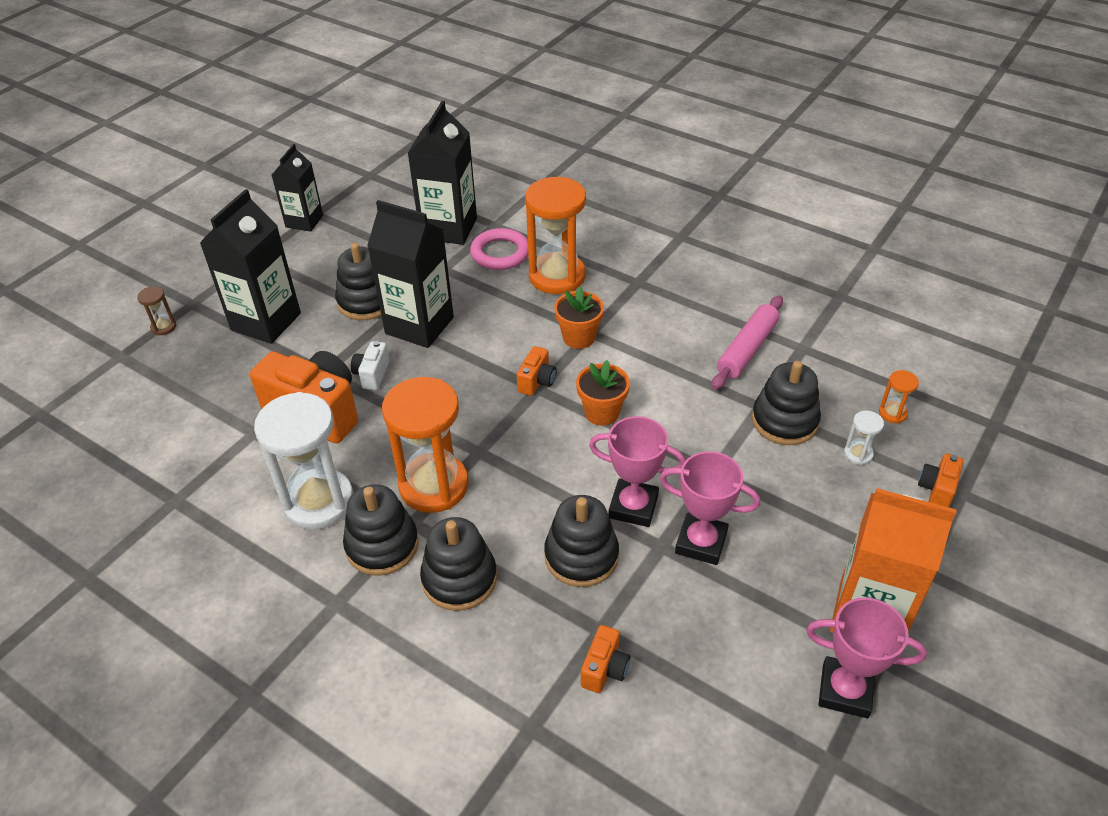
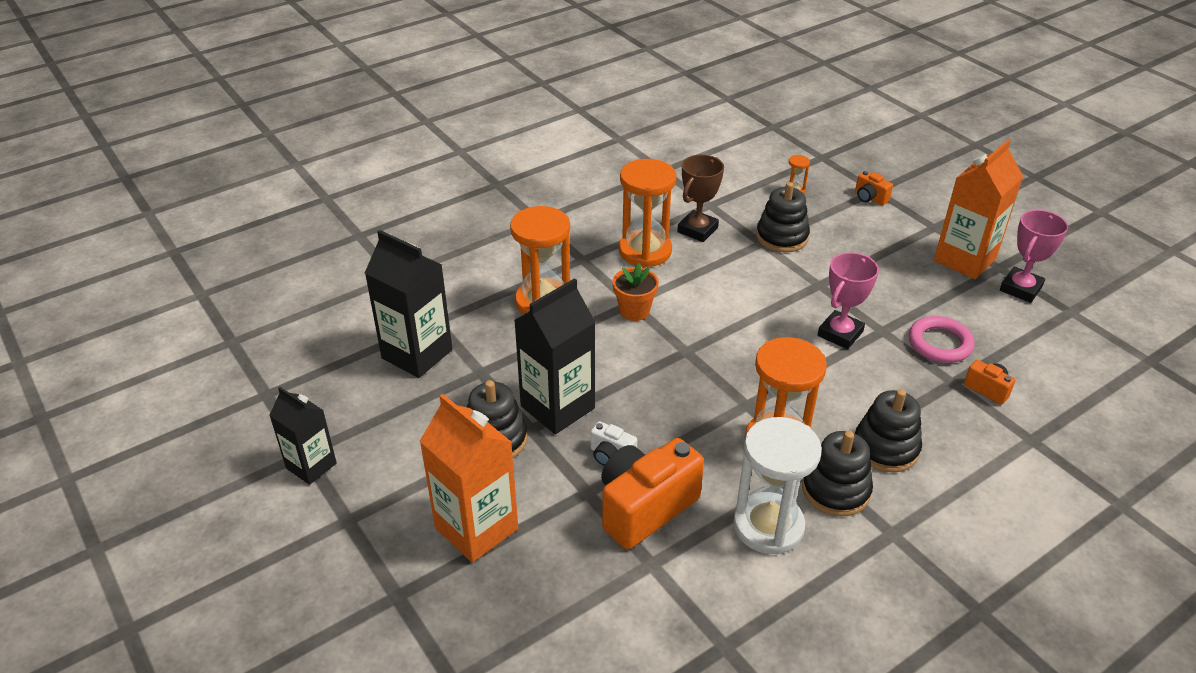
camera: 70 degrees left, 5 degrees down
(163, 327) = (425, 630): brown hourglass -> none
(266, 322) = (476, 528): black carton -> orange carton
(500, 253) = (484, 328): pink ring -> pink ring (939, 343)
(537, 381) = (677, 349): orange camera -> none
(581, 556) = (881, 374): black stacking toy -> none
(602, 412) = (732, 322): orange flower pot -> none
(680, 320) = (645, 251): none -> orange hourglass
(701, 542) = (885, 311): pink trophy -> none
(747, 349) = (697, 230): pink rolling pin -> brown trophy
(858, 454) = (827, 217): white hourglass -> none

